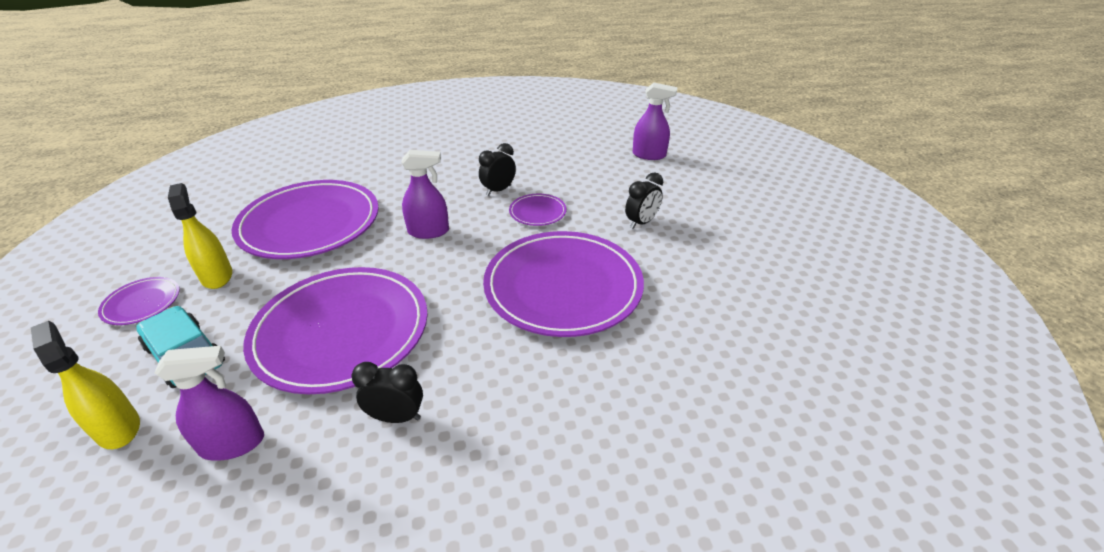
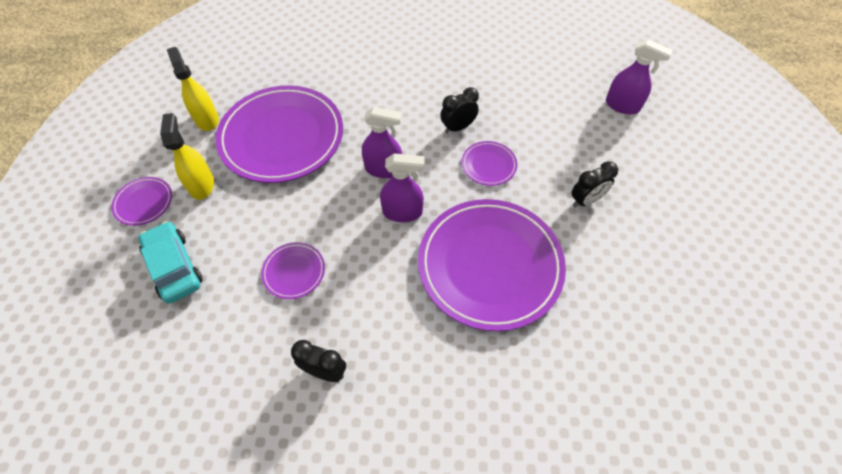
camera: 15 degrees right, 20 degrees up
(118, 428) = (125, 327): yellow spray bottle -> yellow spray bottle (206, 119)
(232, 443) = (203, 363): purple spray bottle -> purple spray bottle (402, 212)
(341, 332) = (294, 272): purple plate -> purple plate, size x0.43

